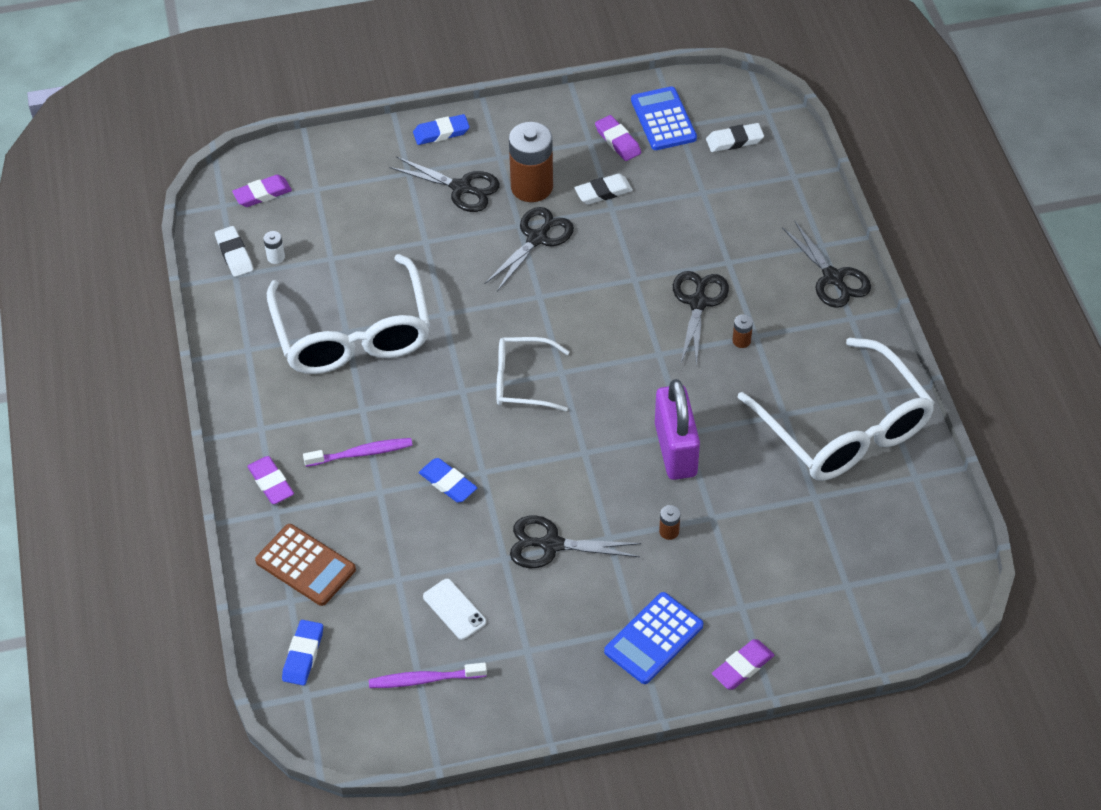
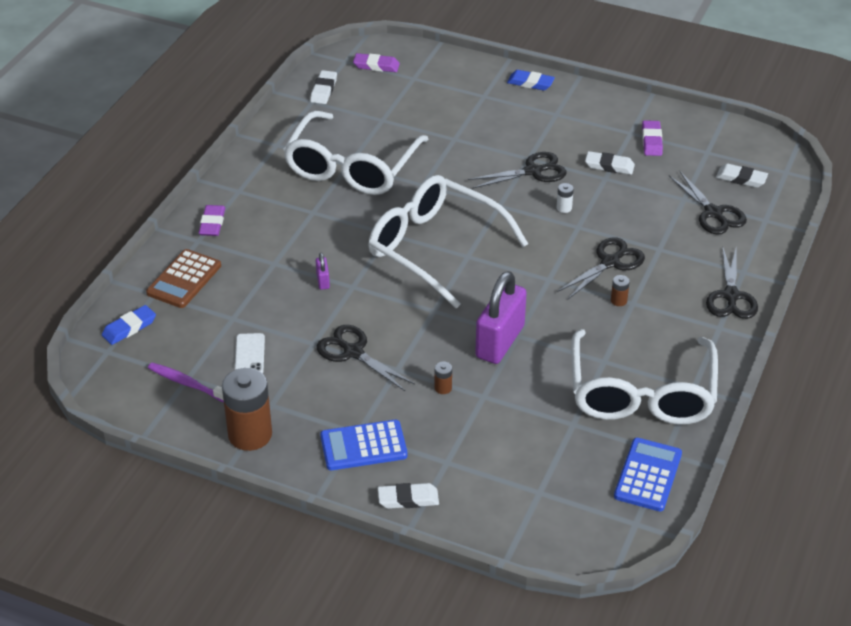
camera: 35 degrees right, 10 degrees down
(276, 257) = (348, 103): white battery -> white battery (564, 208)
(305, 565) = (184, 279): brown calculator -> brown calculator turned 45 degrees clockwise
(361, 453) = (285, 236): purple toothbrush -> none
(448, 483) = (323, 281): blue eraser -> purple padlock
(461, 188) = (511, 120): black scissors -> black scissors (713, 213)
(522, 381) = (435, 248): white glasses -> white glasses, size x1.87
(532, 187) = (561, 140): brown battery -> brown battery (250, 434)
(663, 119) = (699, 143): blue calculator -> blue calculator (647, 475)
(742, 667) = (408, 499): purple eraser -> white eraser

